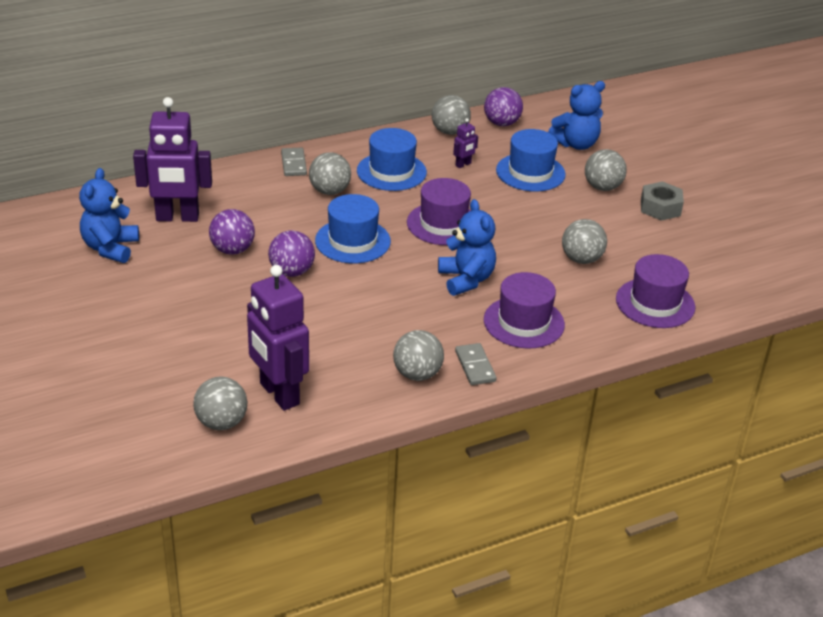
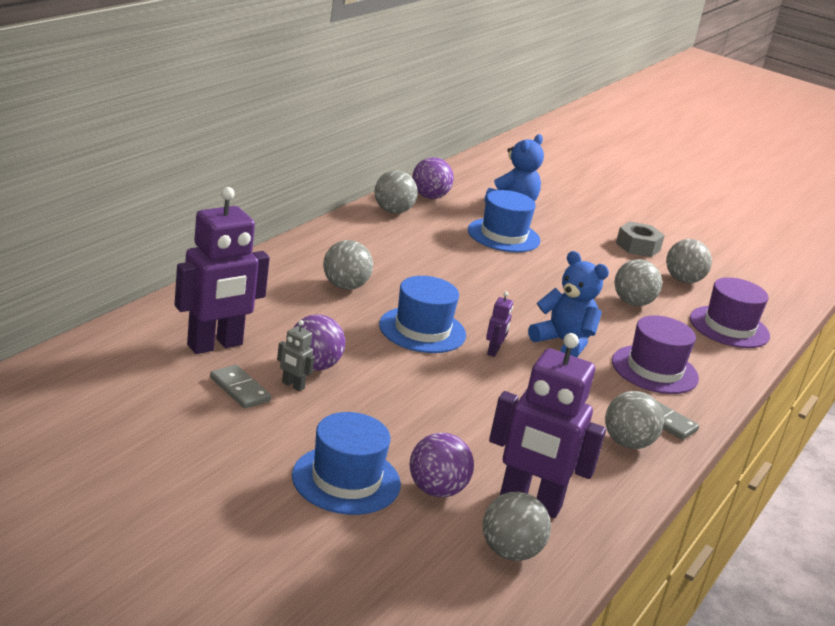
camera: 35 degrees left, 10 degrees down
(110, 248) = (174, 396): blue teddy bear -> none
(201, 261) = (293, 385): none -> grey robot
(292, 272) = (399, 374): purple ball -> purple ball (436, 490)
(293, 164) = (278, 266): grey domino -> grey domino (239, 389)
(391, 171) = (382, 257): blue hat -> blue hat (346, 480)
(443, 224) = (484, 296): purple hat -> none
(463, 164) = (439, 239): purple robot -> purple robot (493, 351)
(602, 187) = (575, 238): grey ball -> grey ball (683, 280)

